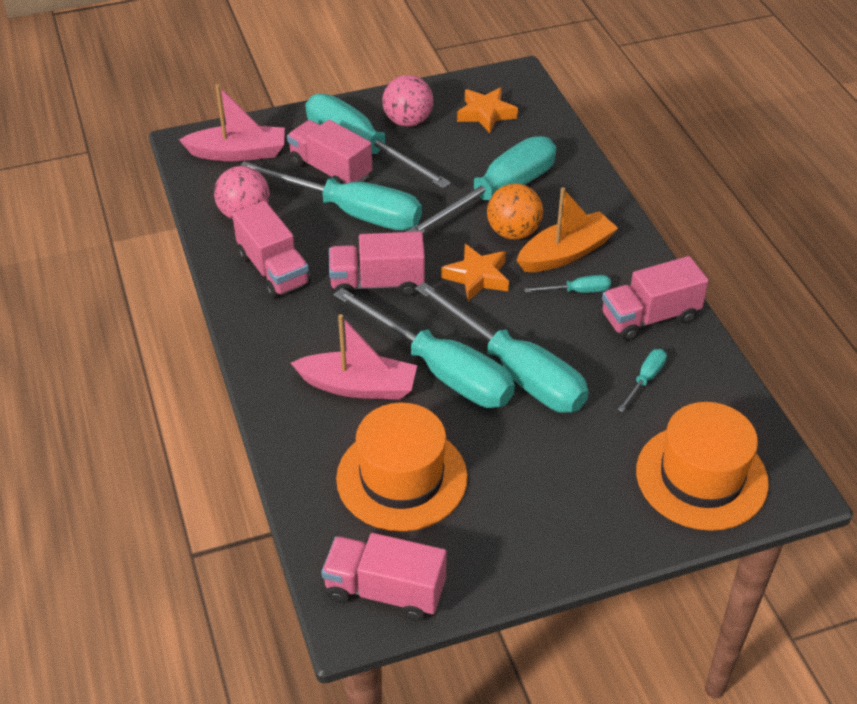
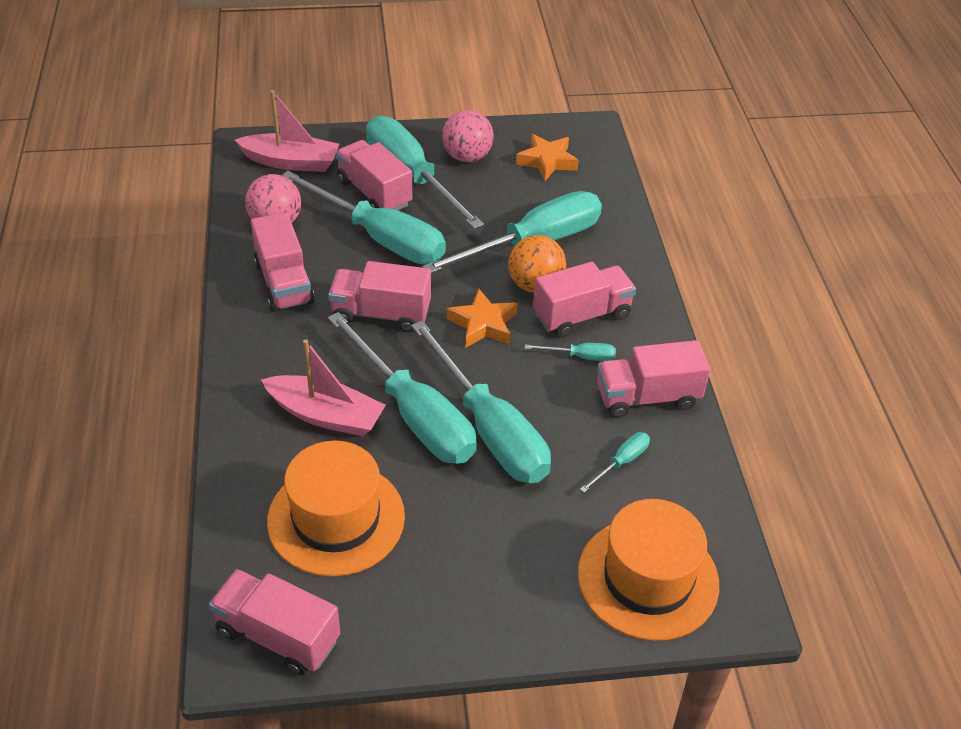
camera: 10 degrees right, 0 degrees up
(566, 253) = (581, 315): orange boat -> pink truck

